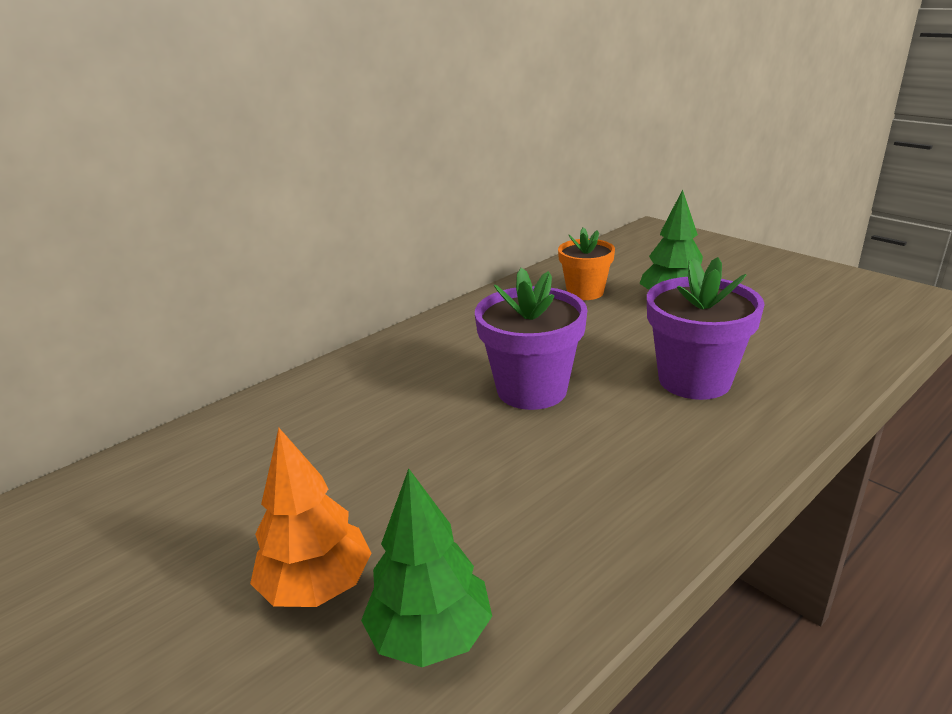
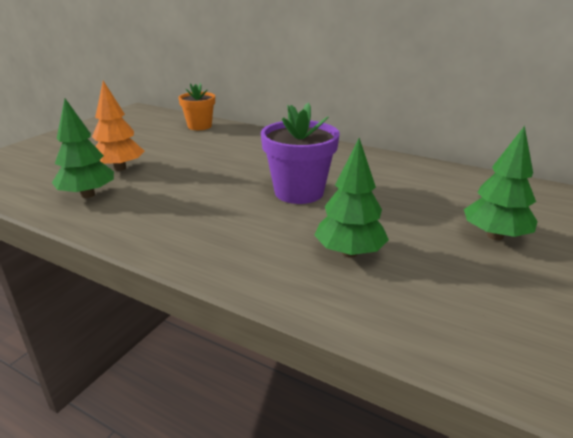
camera: 70 degrees right, 0 degrees up
(585, 292) = (467, 195): orange flower pot -> orange flower pot (199, 126)
(694, 380) = (349, 252): purple flower pot -> green tree

